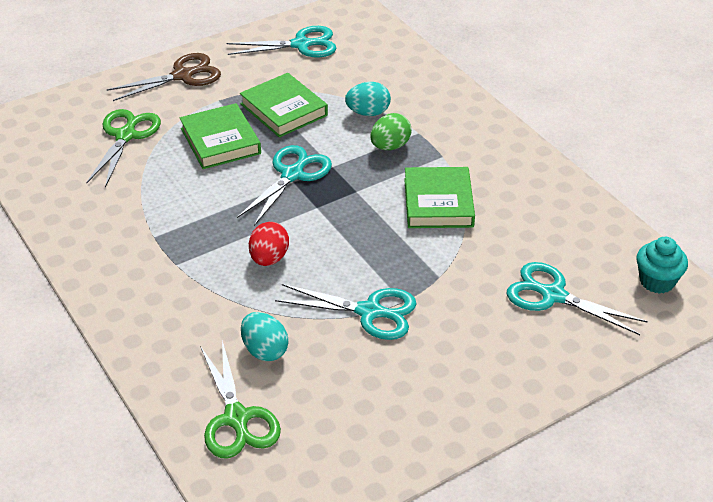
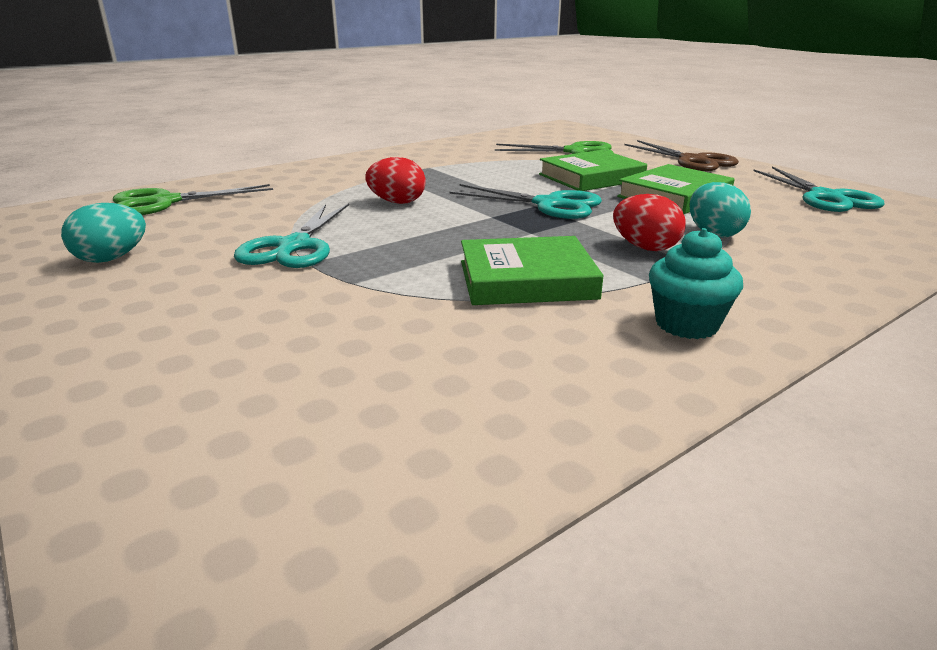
camera: 85 degrees right, 15 degrees down
(265, 350) = (253, 207): turquoise egg -> turquoise egg (111, 258)
(390, 146) = (645, 247): green egg -> red egg
(553, 295) = (284, 377): turquoise scissors -> none
(657, 281) = (292, 537): turquoise cupcake -> turquoise cupcake (686, 324)

